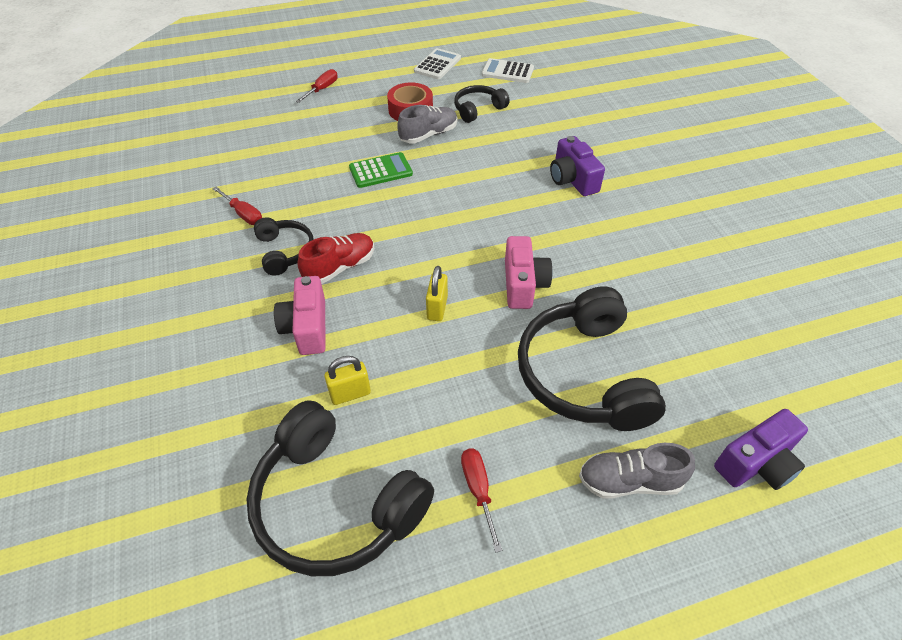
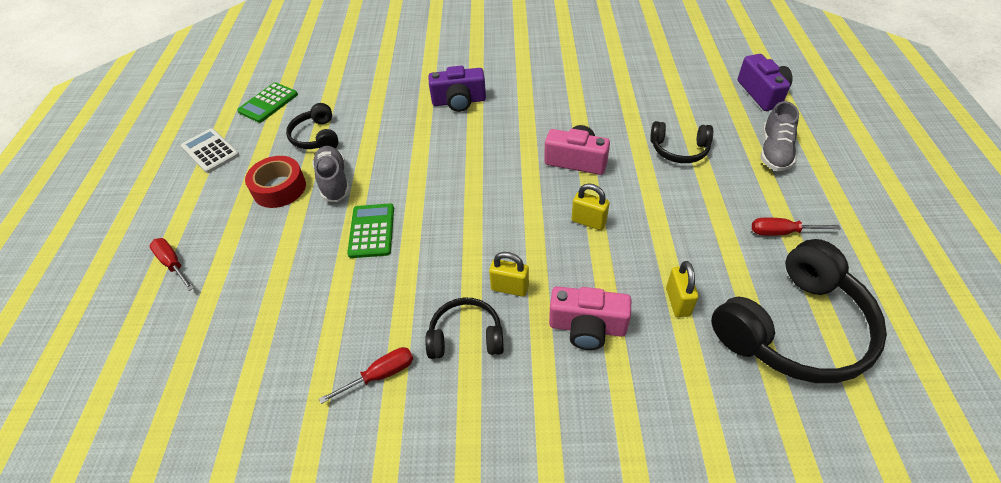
camera: 70 degrees left, 0 degrees up
(340, 267) = (510, 288): red shoe -> yellow padlock
(507, 72) = (268, 103): white calculator -> green calculator
(584, 374) = (679, 149): black headphones -> black headphones, size x0.52

